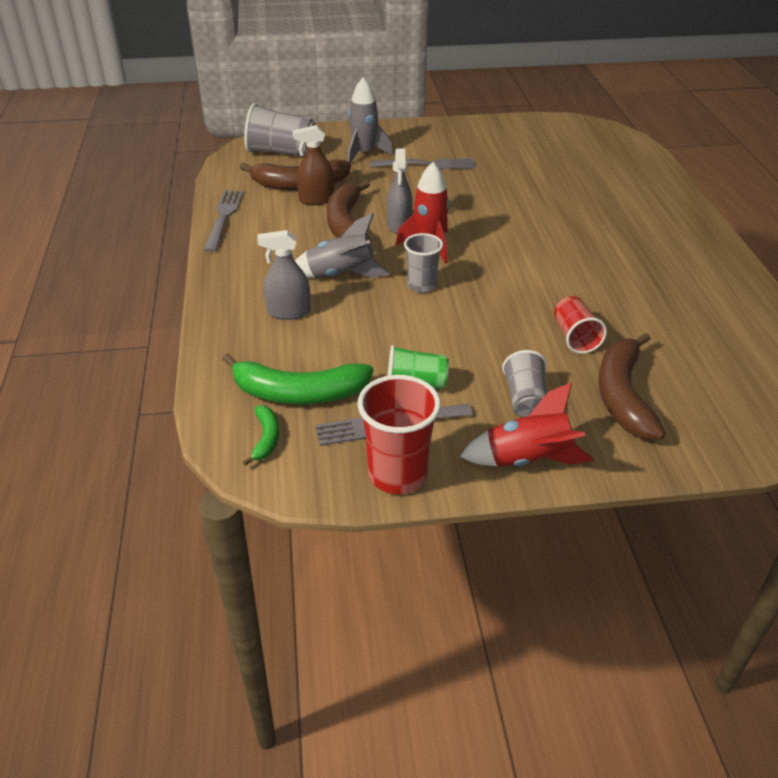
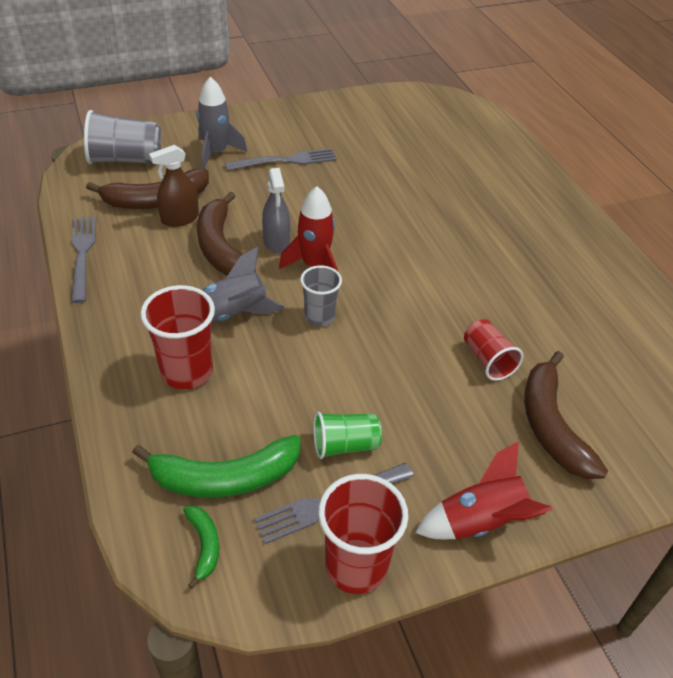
camera: 15 degrees left, 5 degrees up
(288, 312) = (187, 372): grey spray bottle -> red cup
(525, 399) = (459, 446): grey cup -> none

